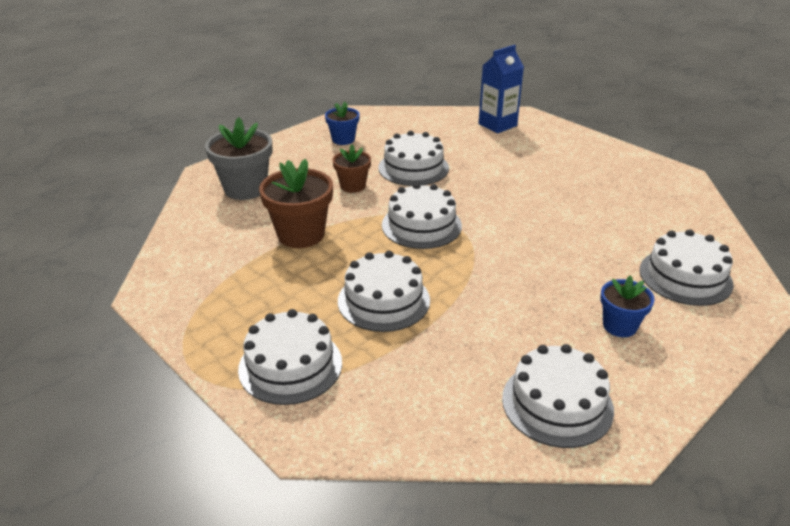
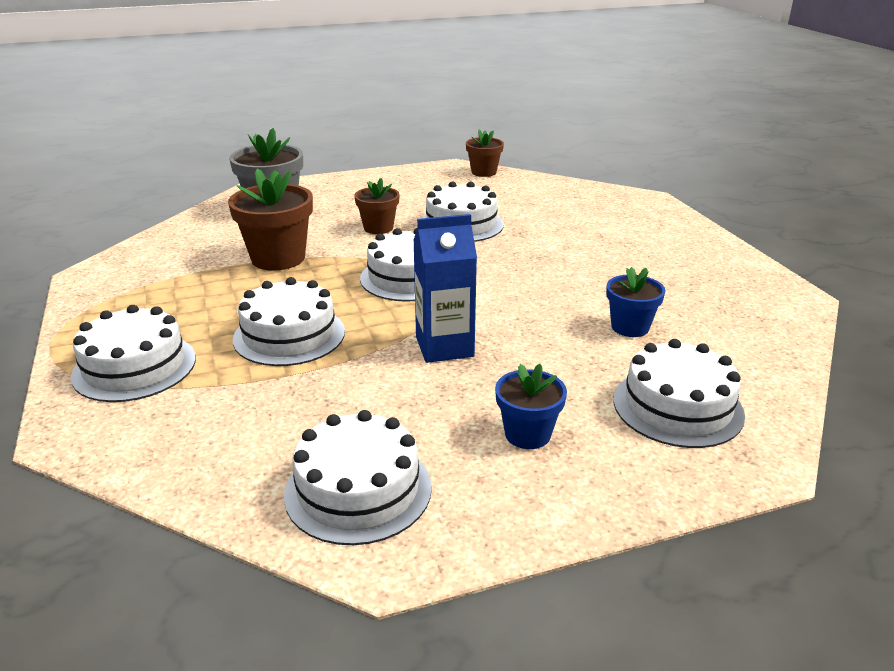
camera: 25 degrees right, 5 degrees down
(343, 139) = (416, 186): blue flower pot -> blue flower pot (630, 327)
(383, 115) = (484, 172): none -> brown flower pot
(497, 125) = (604, 203): blue carton -> blue carton (444, 347)

